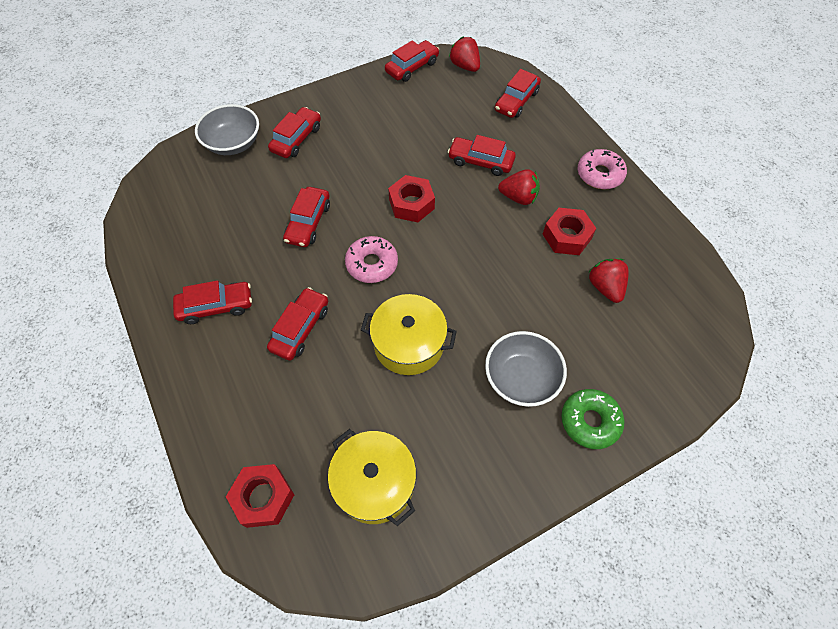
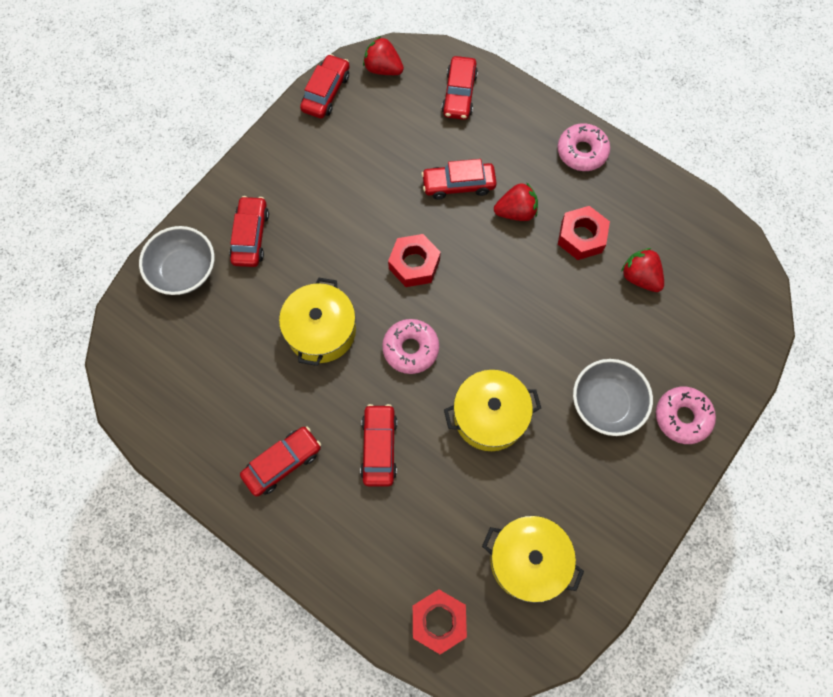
camera: 25 degrees left, 10 degrees up
(308, 222) = (321, 330): red car -> yellow pot
(590, 421) = (682, 417): green donut -> pink donut

